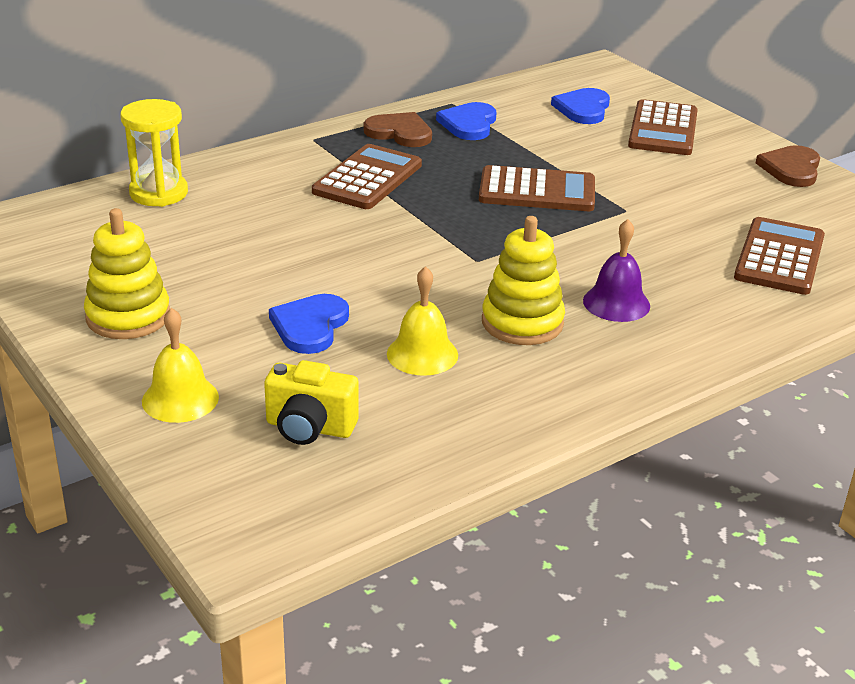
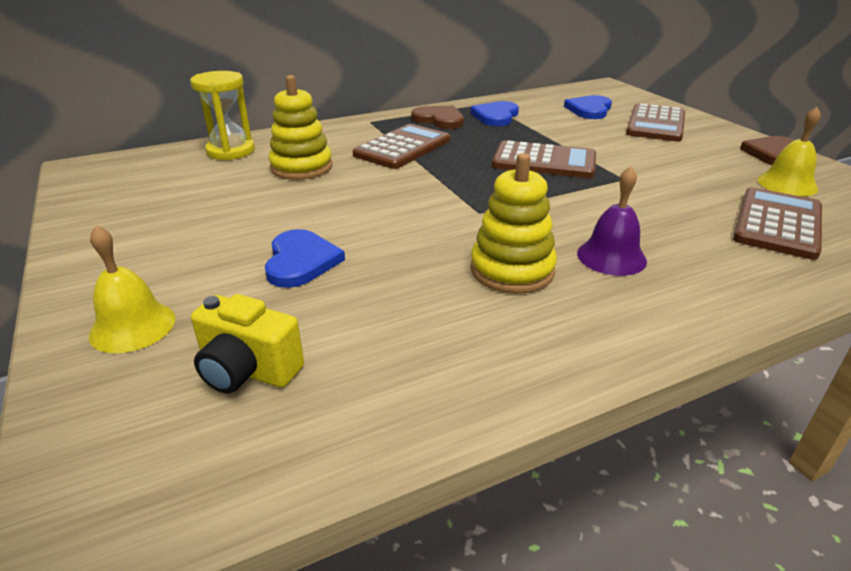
camera: 10 degrees right, 0 degrees up
(128, 316) = (140, 243): yellow stacking toy -> yellow stacking toy (301, 167)
(310, 326) = (301, 261): blue heart -> blue heart turned 150 degrees clockwise
(422, 354) = (401, 296): yellow bell -> yellow bell (787, 184)

